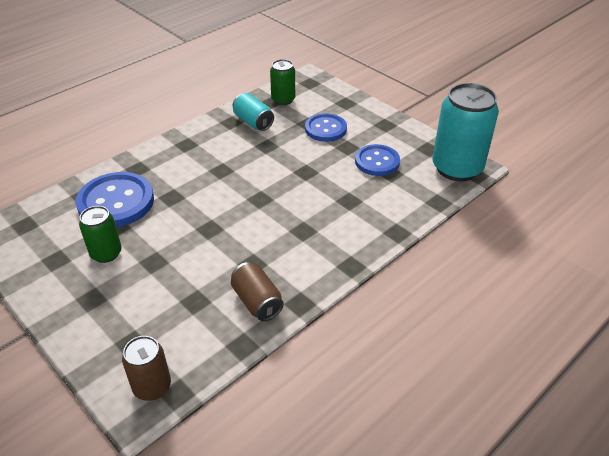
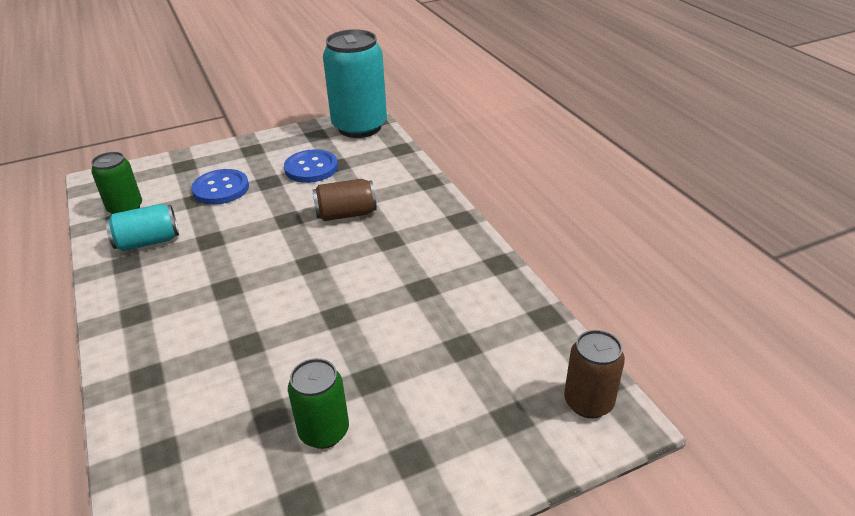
camera: 70 degrees left, 5 degrees down
(116, 202) = (211, 410): blue button -> none
(257, 301) = (485, 293): brown can -> brown can (346, 214)

